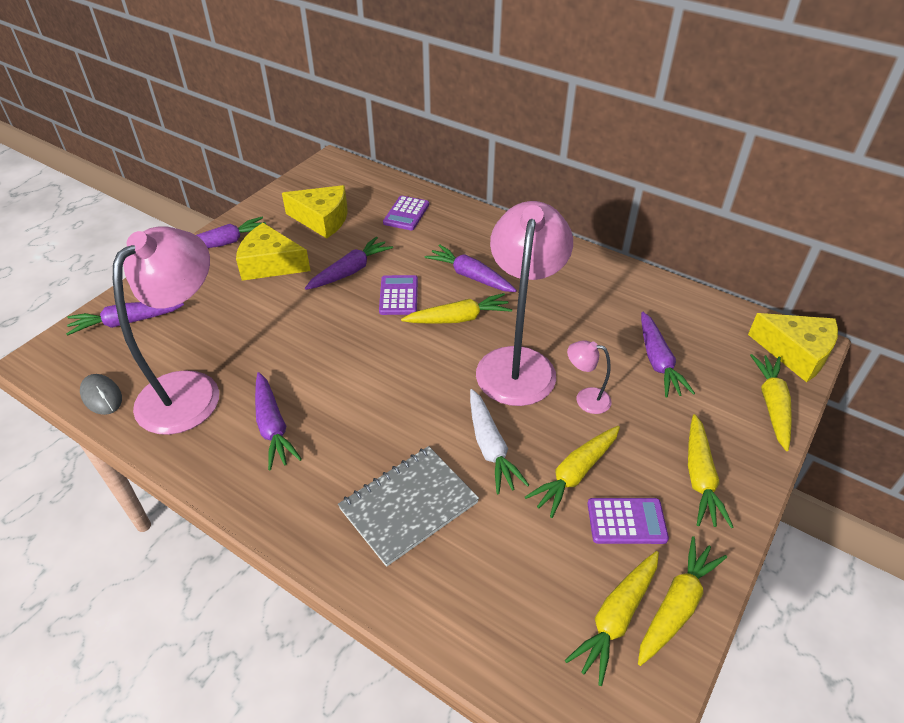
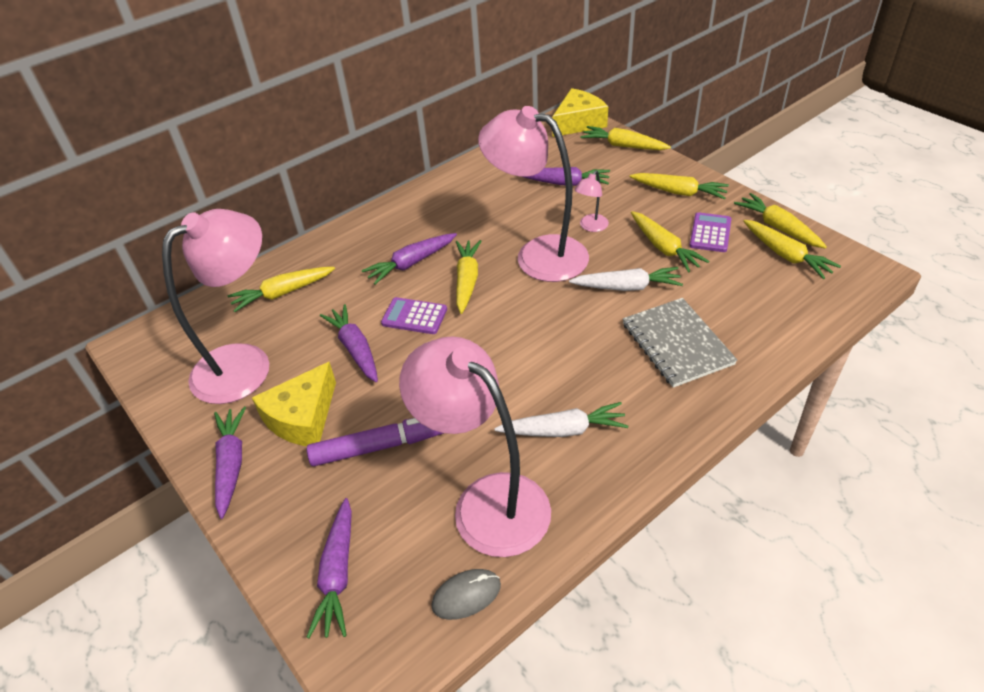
camera: 70 degrees left, 0 degrees up
(246, 314) = (383, 445): none -> purple marker
(273, 427) = (563, 430): purple carrot -> white carrot
(322, 219) = (245, 363): yellow cheese -> pink lamp
(406, 214) = (282, 293): purple calculator -> yellow carrot

